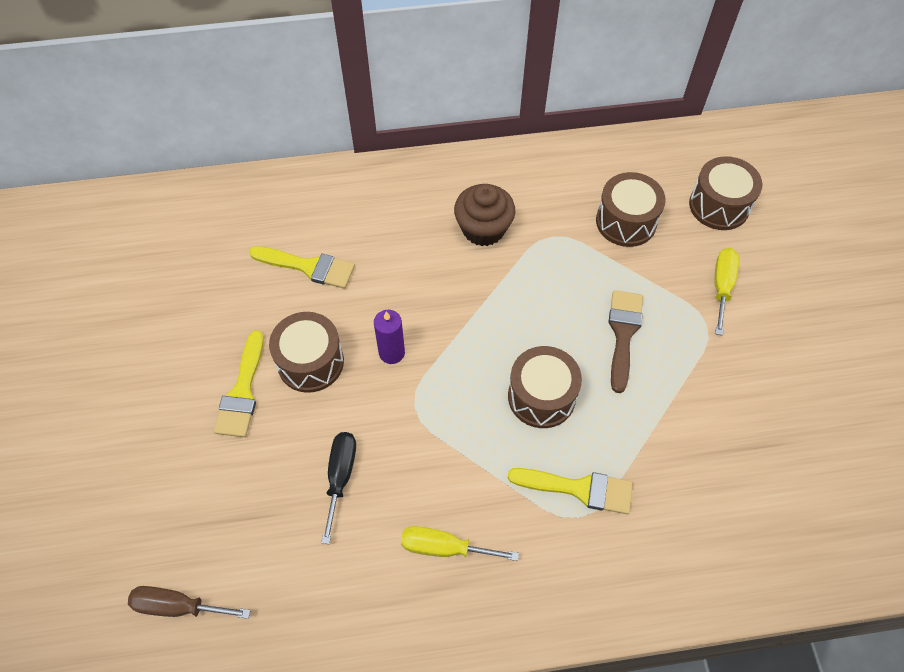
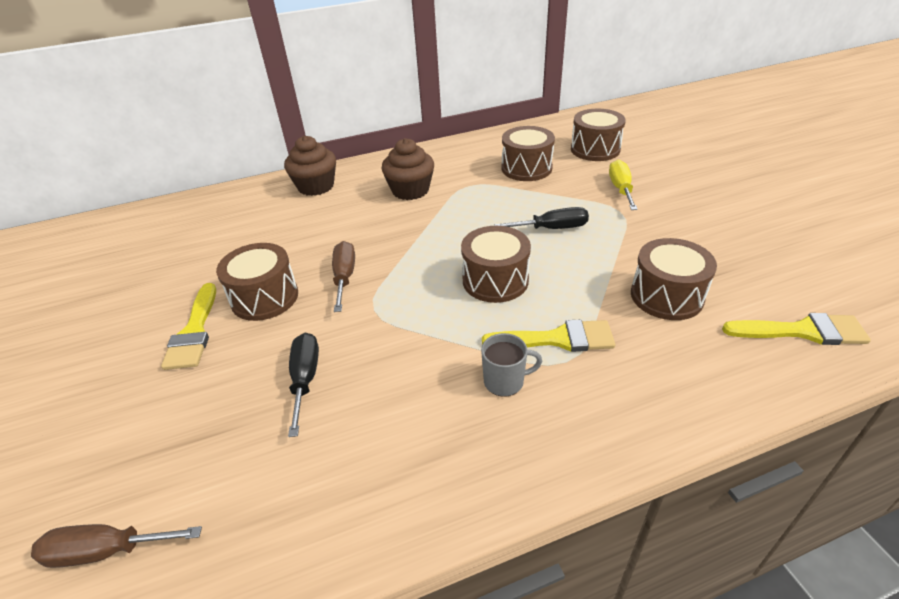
camera: 10 degrees left, 20 degrees down
(309, 267) = (258, 237): yellow brush -> yellow brush (802, 331)
(378, 194) = (316, 186): none -> brown cupcake
(391, 353) = (344, 277): purple candle -> brown screwdriver
(444, 548) = (432, 417): yellow screwdriver -> none
(517, 525) = (505, 381): none -> grey mug
(623, 334) = (552, 228): brown brush -> black screwdriver
(704, 462) = (666, 296): none -> brown drum

